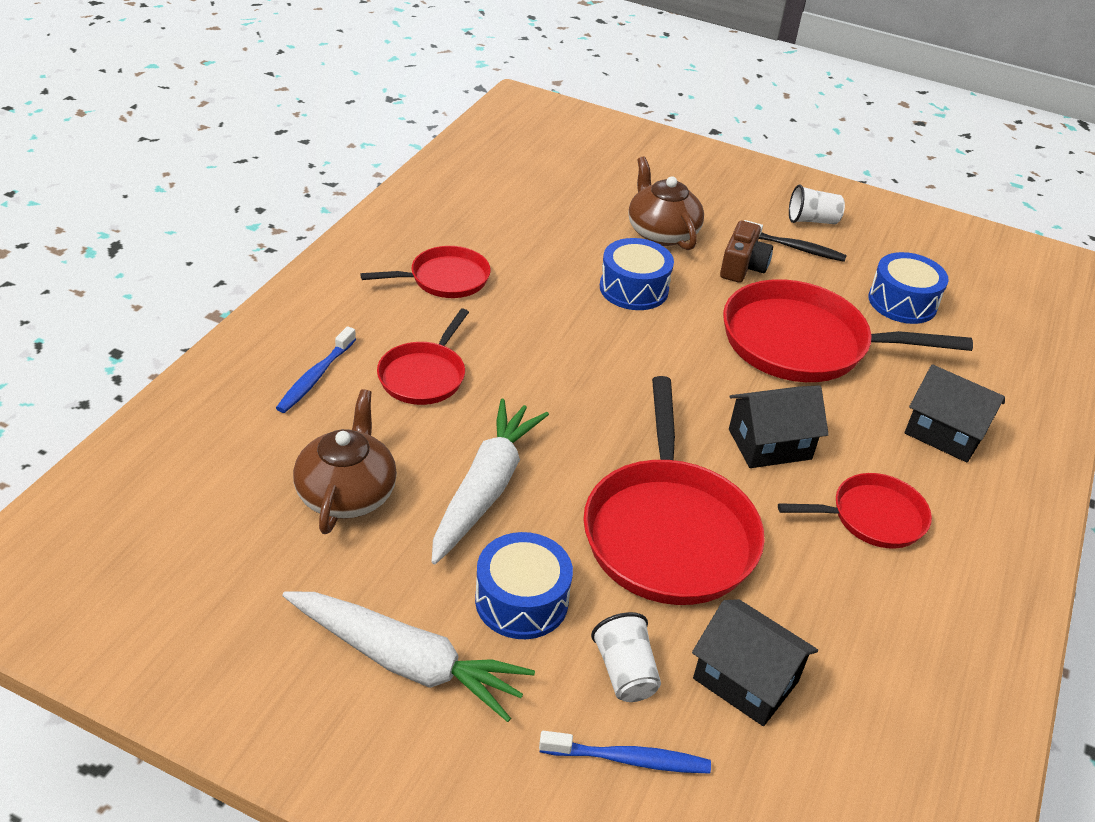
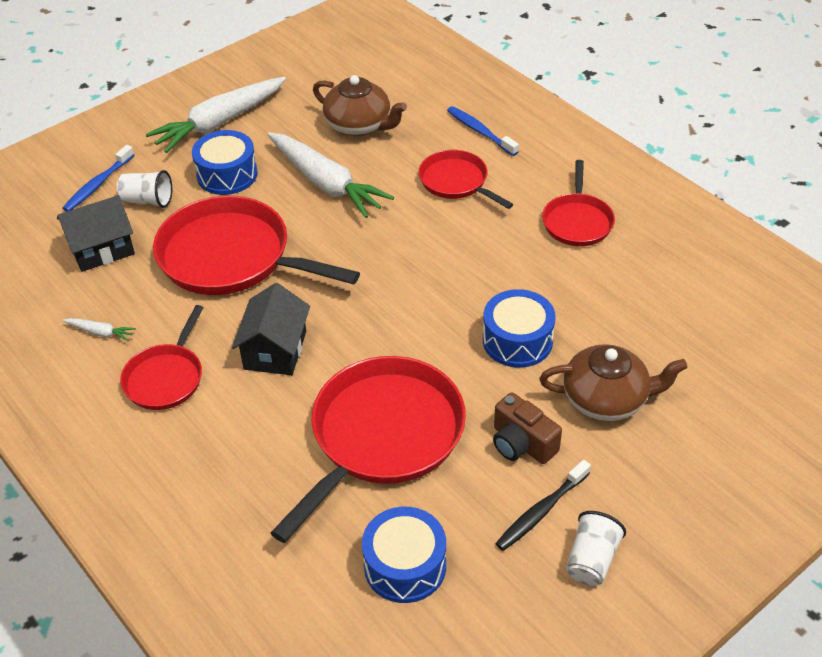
camera: 120 degrees right, 5 degrees up
(867, 607) = (100, 332): none -> white carrot
(944, 433) = (213, 484): black house -> none

